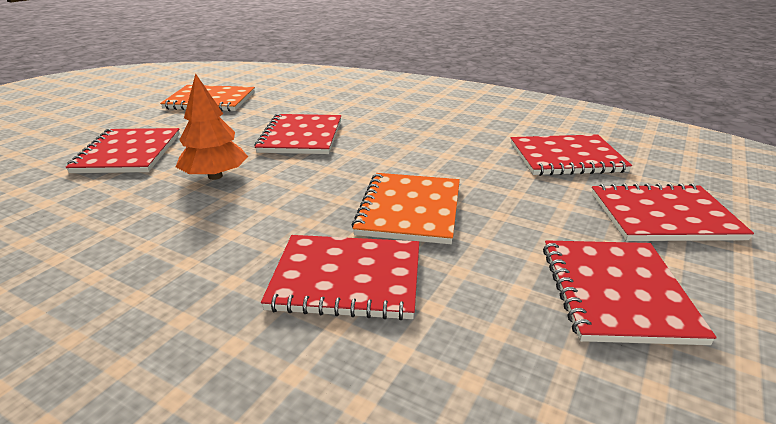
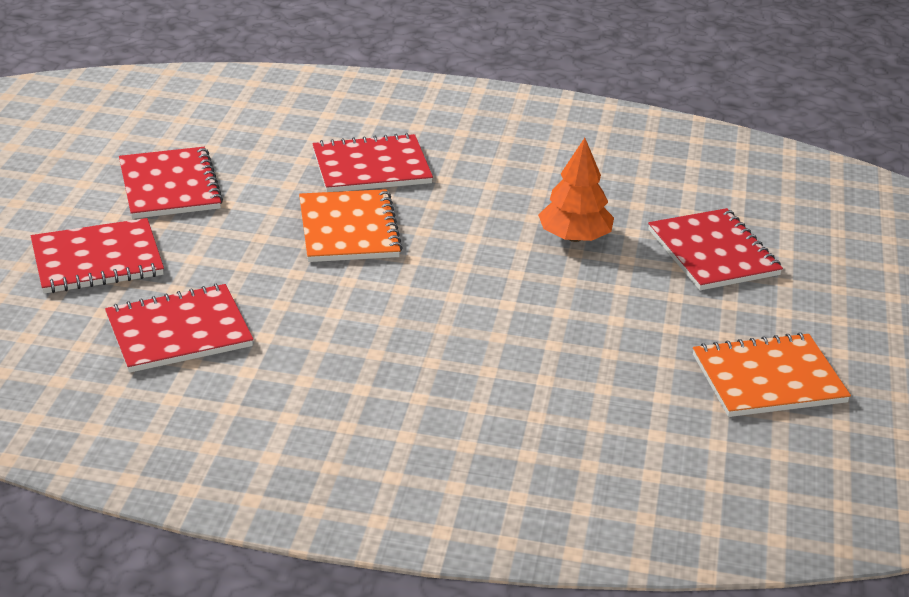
camera: 160 degrees right, 5 degrees up
(301, 136) = (541, 315): red notebook -> none

